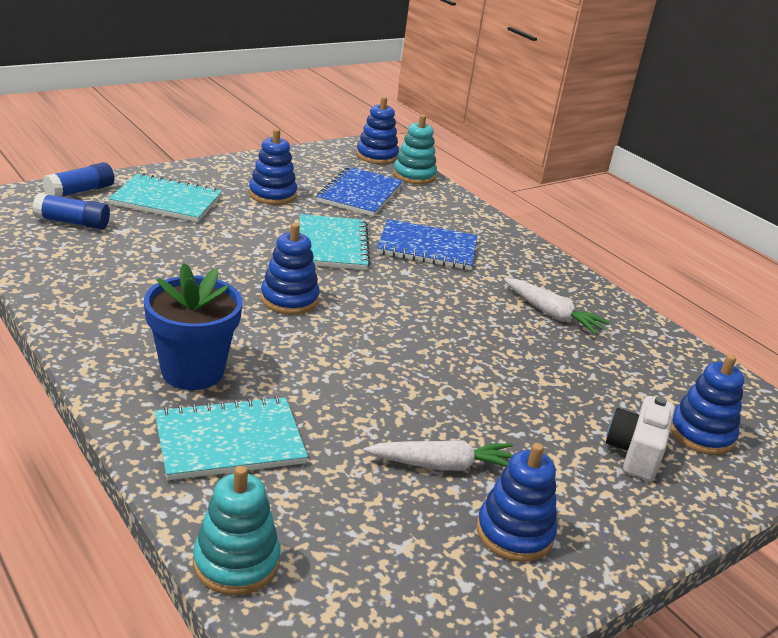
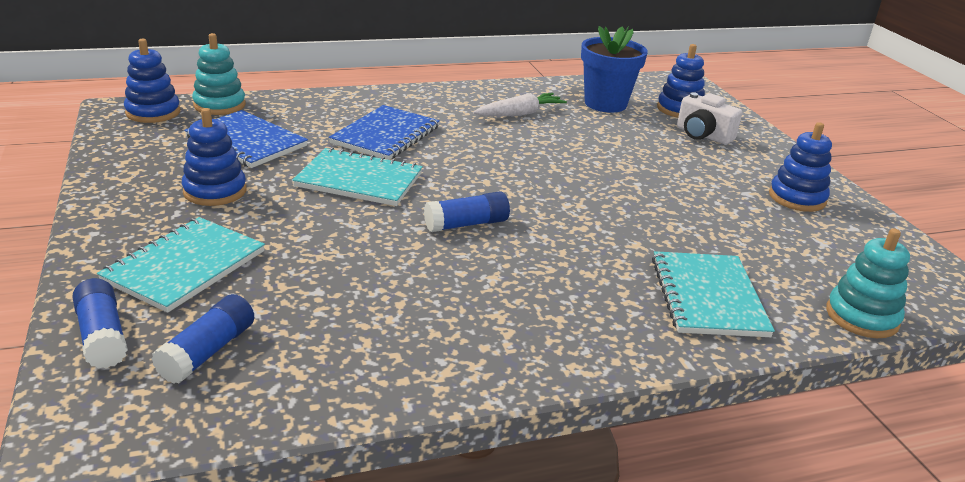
camera: 70 degrees left, 0 degrees up
(192, 371) = (595, 301): blue flower pot -> blue flower pot (605, 104)
(289, 299) = (466, 224): blue stacking toy -> blue glue stick
(443, 465) = (727, 206): white carrot -> none

